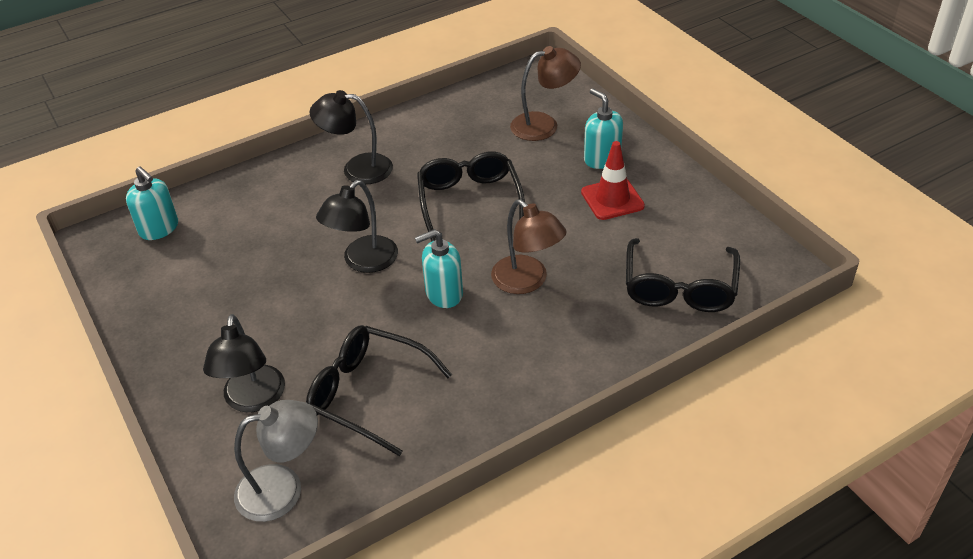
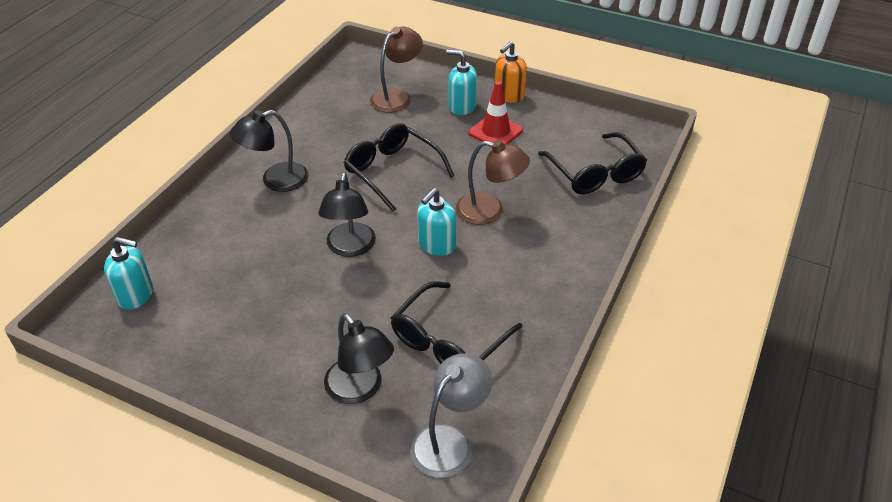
camera: 35 degrees left, 0 degrees up
(368, 394) = (448, 341): black glasses -> black glasses turned 45 degrees counterclockwise
(664, 164) = (508, 95): none -> orange soap dispenser

